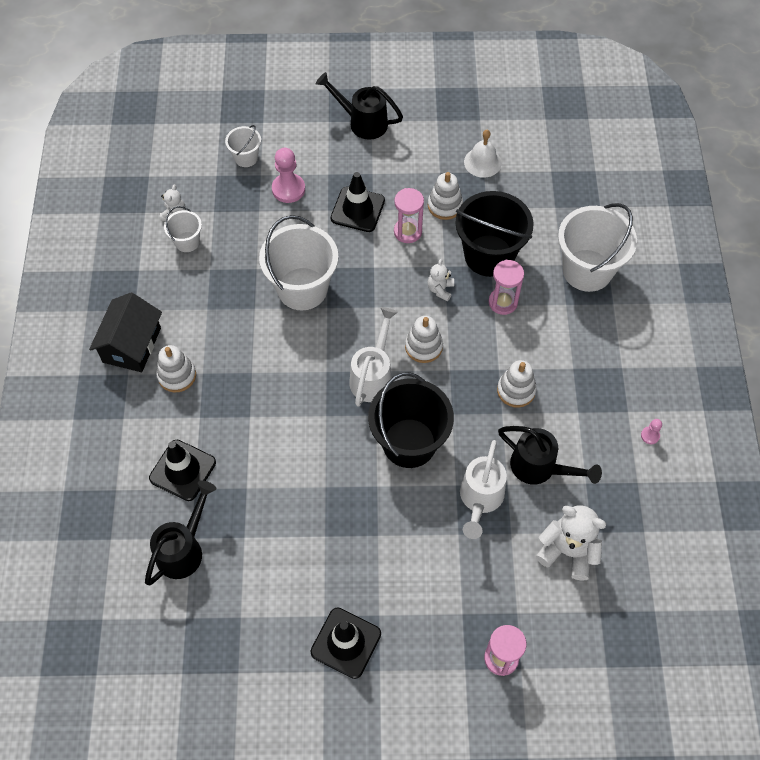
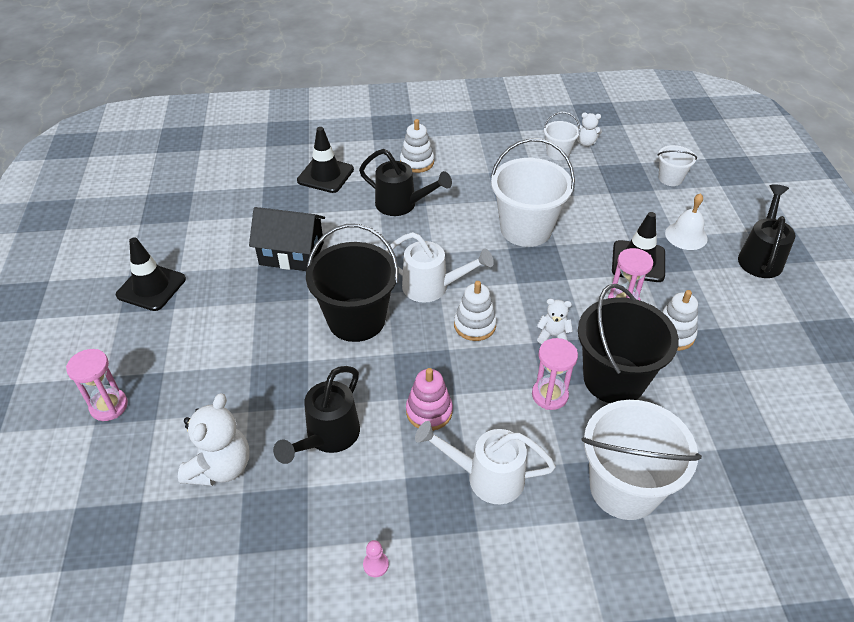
camera: 85 degrees right, 15 degrees down
(132, 345) = (443, 135): black house -> black house (291, 253)
(184, 549) = (253, 183): black watering can -> black watering can (401, 205)
(288, 189) = (644, 210): pink pawn -> none
(480, 499) = (290, 382): white watering can -> white watering can (486, 477)
(482, 162) = (755, 368): white bell -> white bell (686, 235)
(516, 390) = (429, 411): white stacking toy -> pink stacking toy

